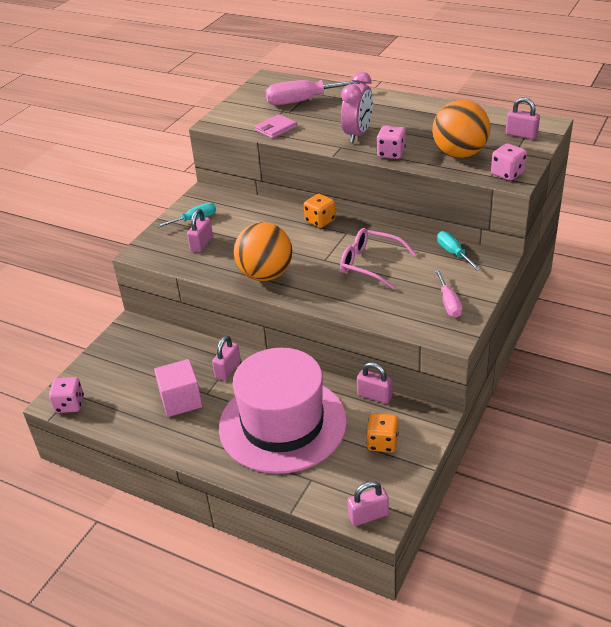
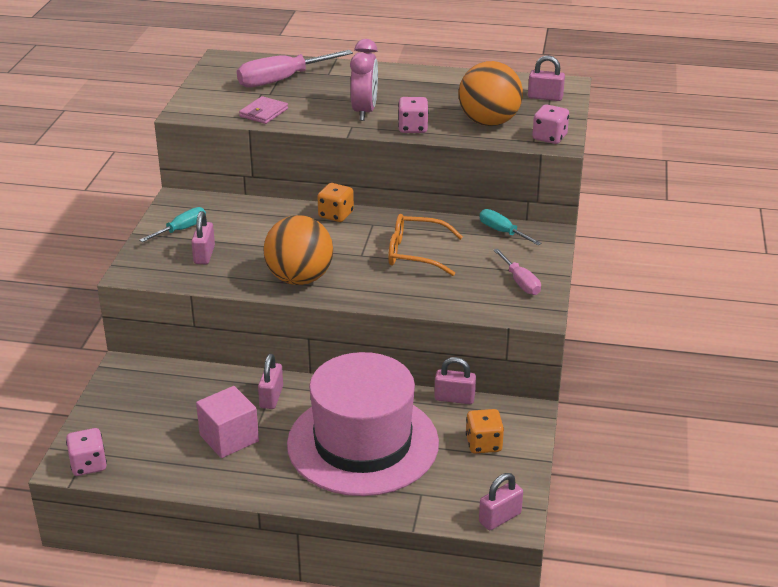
camera: 20 degrees left, 5 degrees down
(370, 264) = (416, 253): pink glasses -> orange glasses

